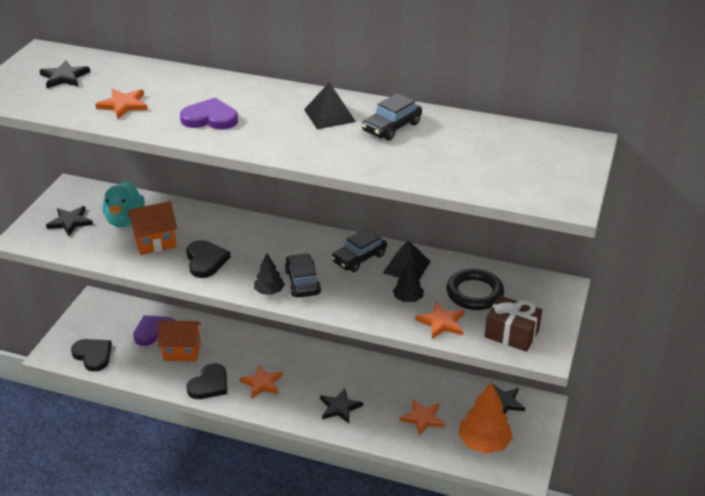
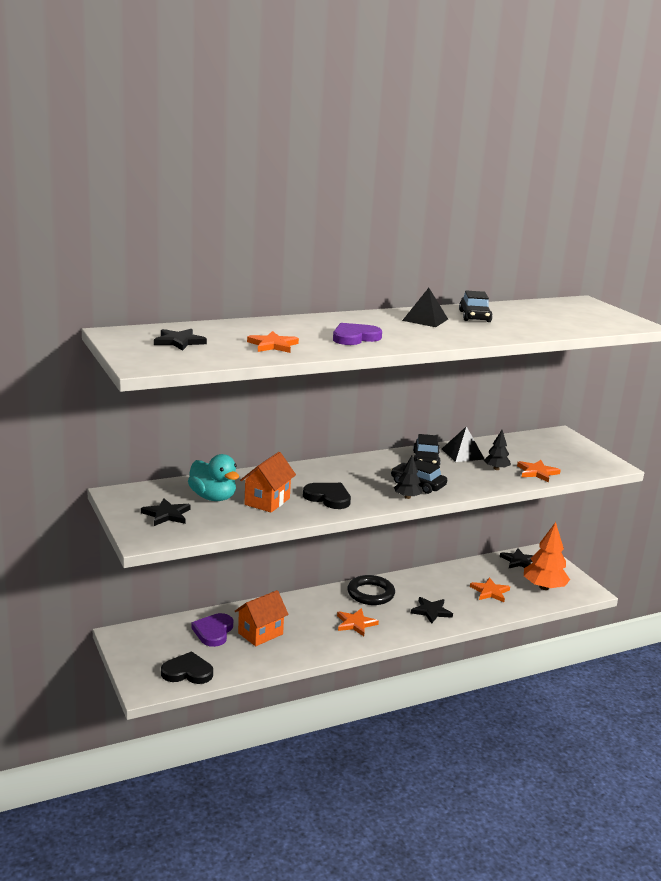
camera: 45 degrees left, 15 degrees down
(209, 384) = (318, 643): black heart -> none
(474, 293) = (525, 452): black ring -> black ring (370, 594)
(511, 334) = (581, 463): brown gift -> none

